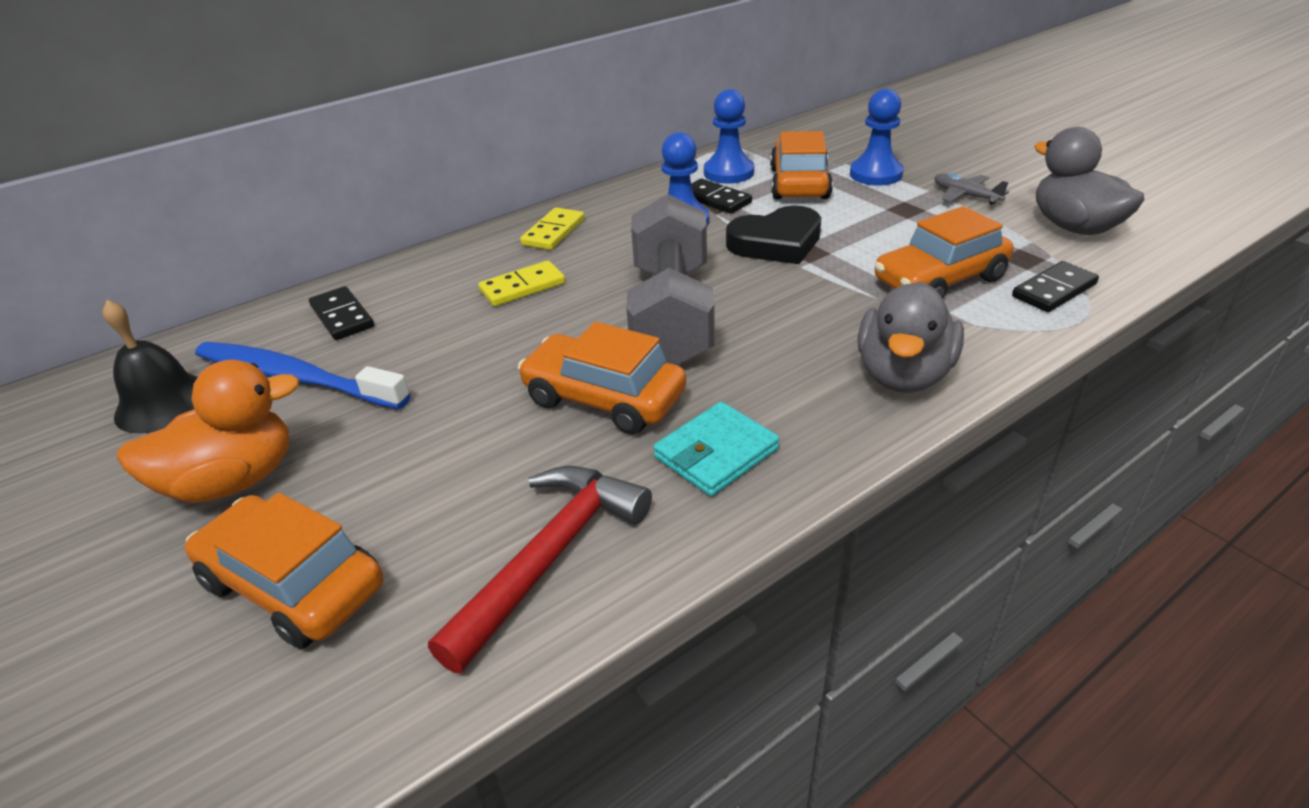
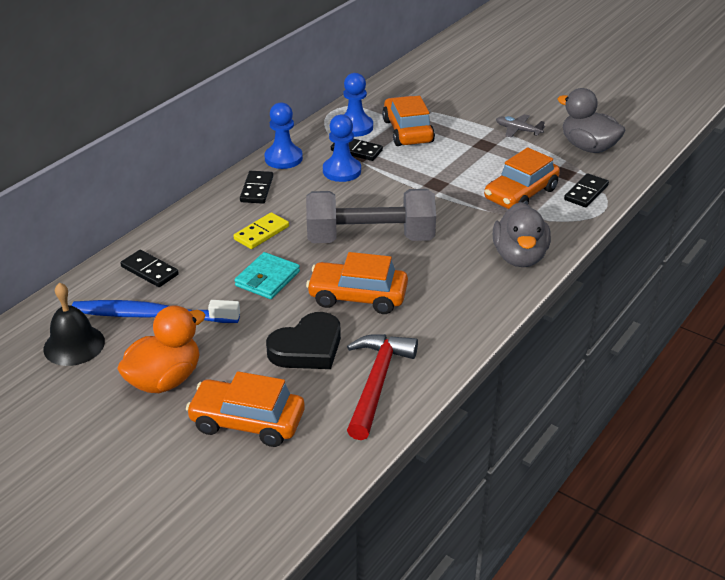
camera: 20 degrees left, 0 degrees up
(553, 232) = (257, 189): yellow domino -> black domino
(672, 314) = (370, 238): grey dumbbell -> grey dumbbell turned 75 degrees counterclockwise
(716, 453) = (436, 316): turquoise wallet -> turquoise wallet (267, 279)
(776, 243) = (412, 180): black heart -> black heart (307, 348)
(875, 174) = (455, 119): blue pawn -> blue pawn (283, 158)

